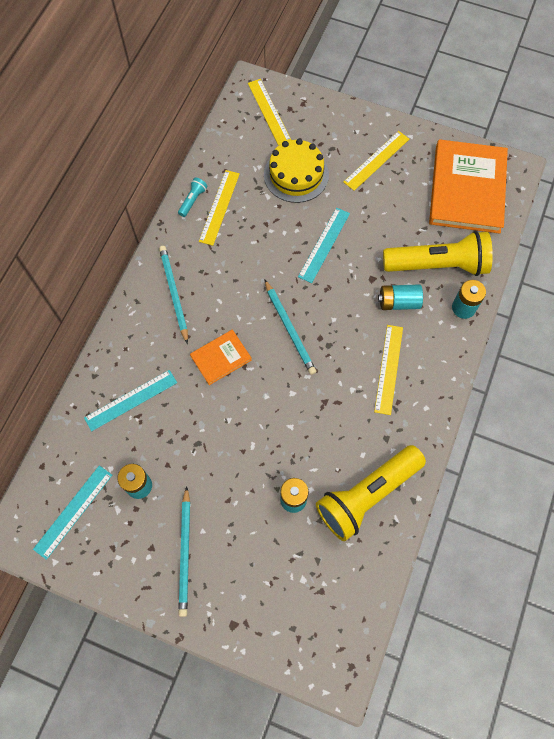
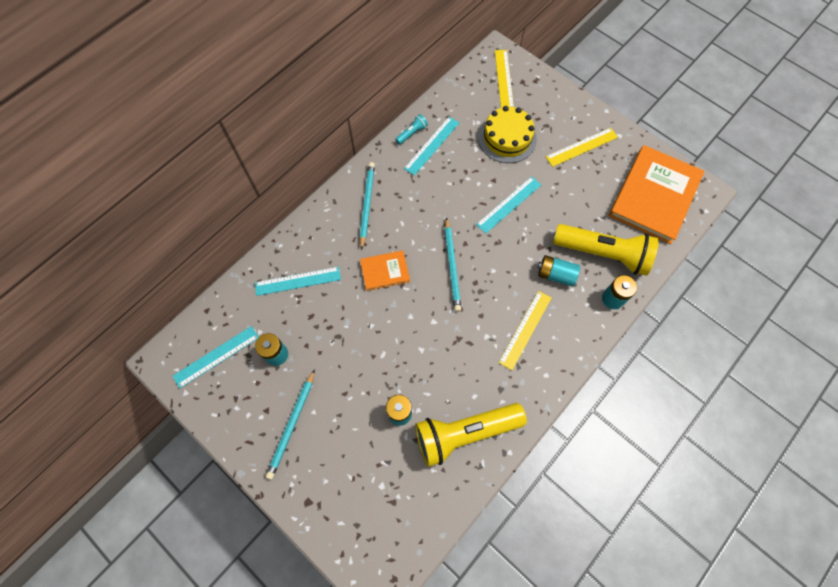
camera: 20 degrees right, 0 degrees up
(219, 207) = (432, 145): yellow ruler -> turquoise ruler

